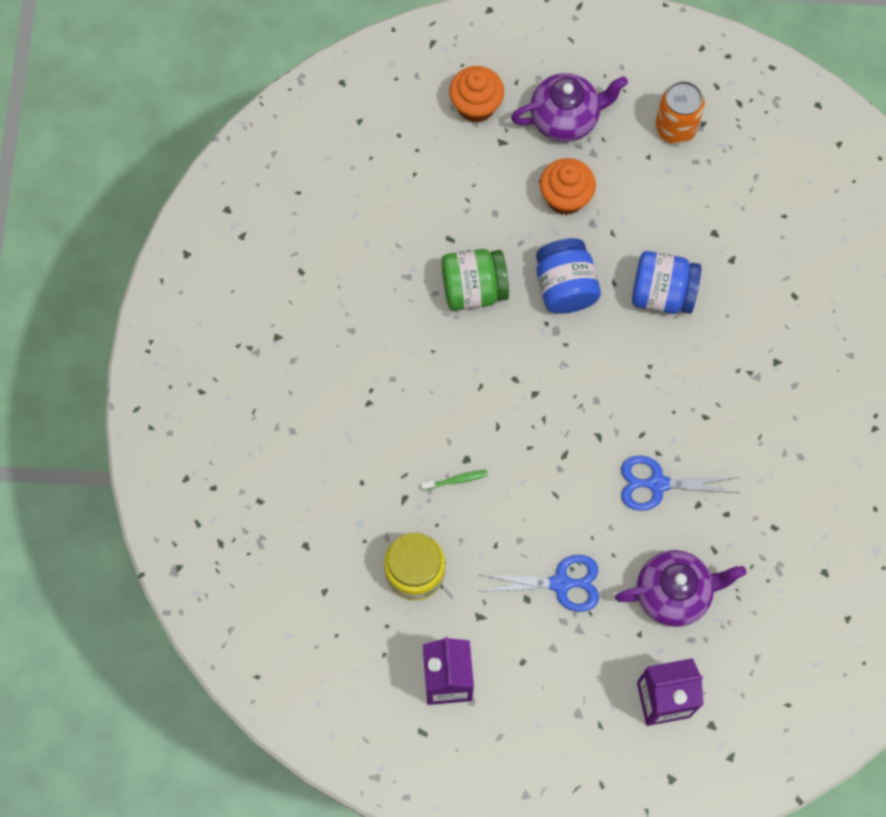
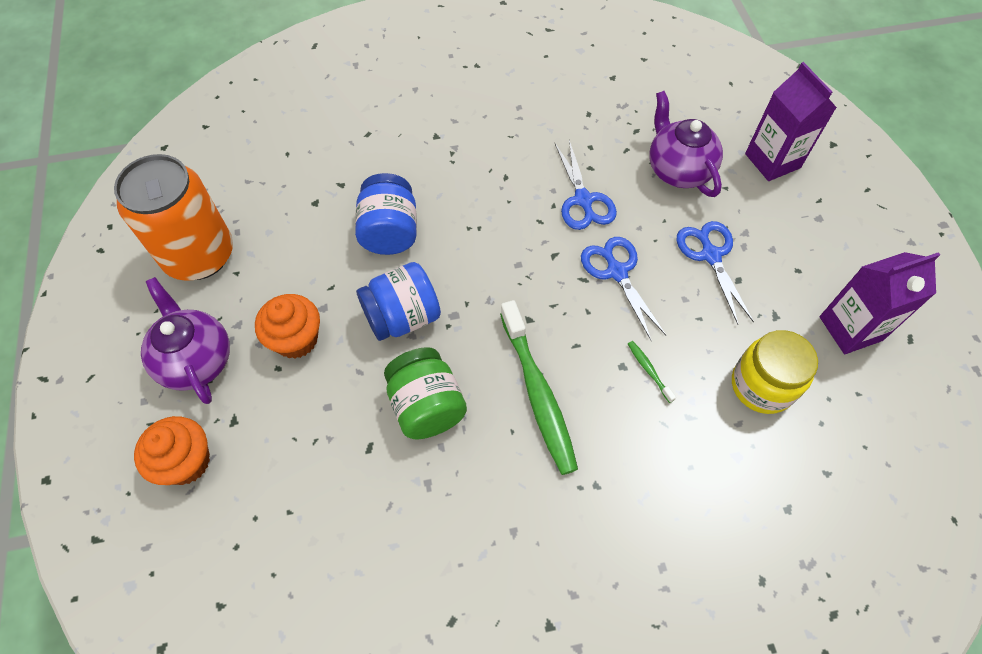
camera: 105 degrees left, 10 degrees down
(460, 381) = (538, 394): none -> green toothbrush
(564, 487) = (617, 272): none -> blue scissors
(675, 128) = (199, 255): orange can -> orange can, size x1.63

